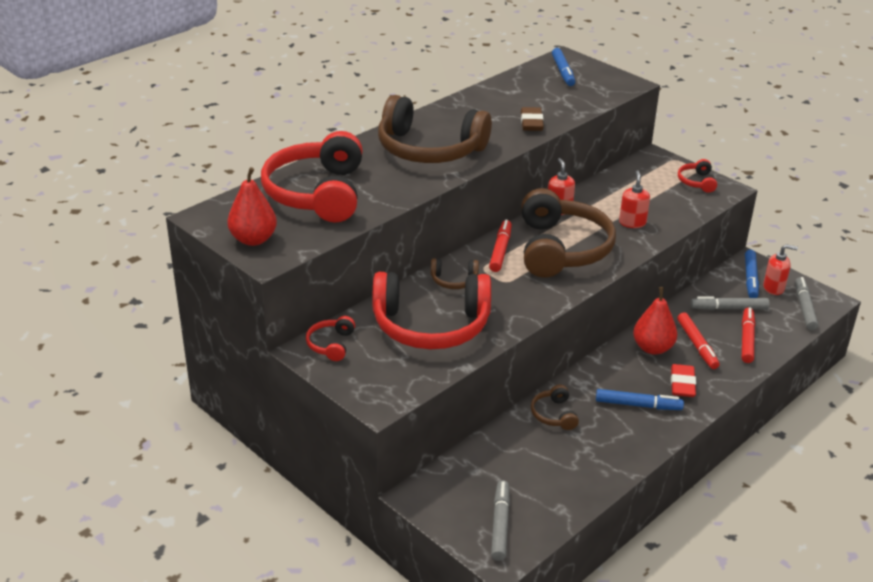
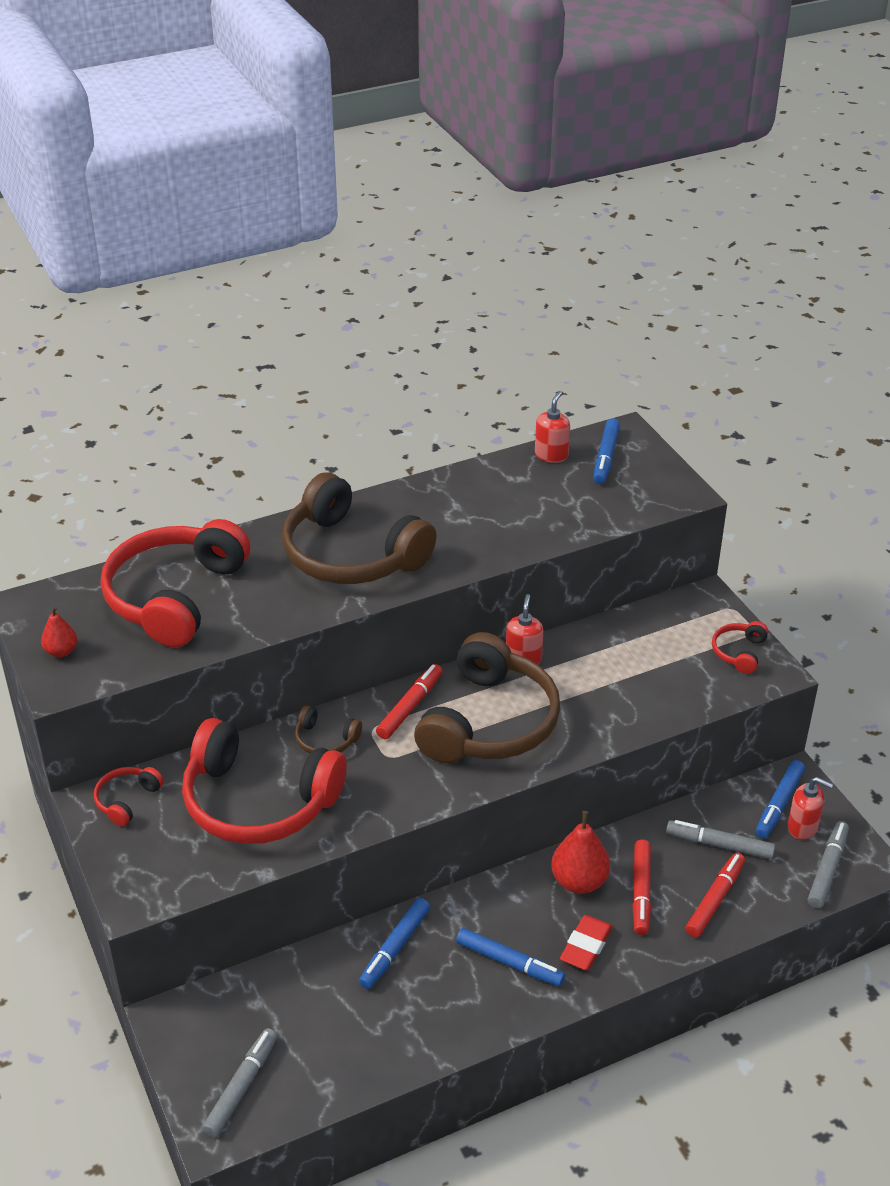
camera: 20 degrees right, 5 degrees up
(253, 239) = (61, 651): red pear -> red pear, size x0.59
(531, 123) = (509, 536): brown eraser -> none
(554, 414) = (395, 948): brown headphones -> blue marker
(632, 223) = (608, 700): red soap dispenser -> red soap dispenser (551, 455)

